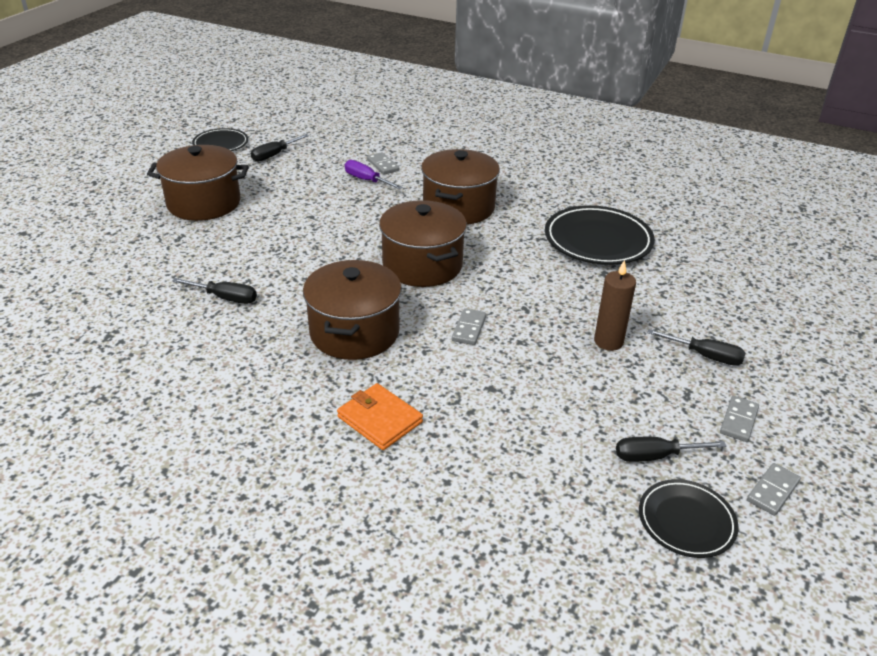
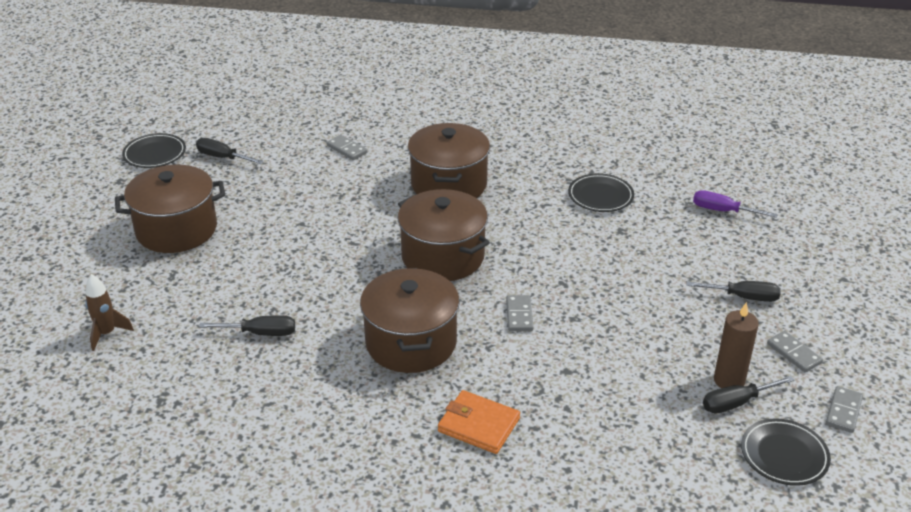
camera: 15 degrees left, 0 degrees up
(98, 273) = (107, 333): none -> brown rocket
(274, 155) = (222, 157): black screwdriver -> black screwdriver turned 90 degrees clockwise
(366, 180) = (338, 170): purple screwdriver -> purple screwdriver (722, 211)
(598, 240) = (600, 196): black plate -> black plate, size x0.60
(608, 341) = (653, 301): brown candle -> brown candle (729, 380)
(739, 421) = (794, 353): grey domino -> grey domino turned 45 degrees counterclockwise

